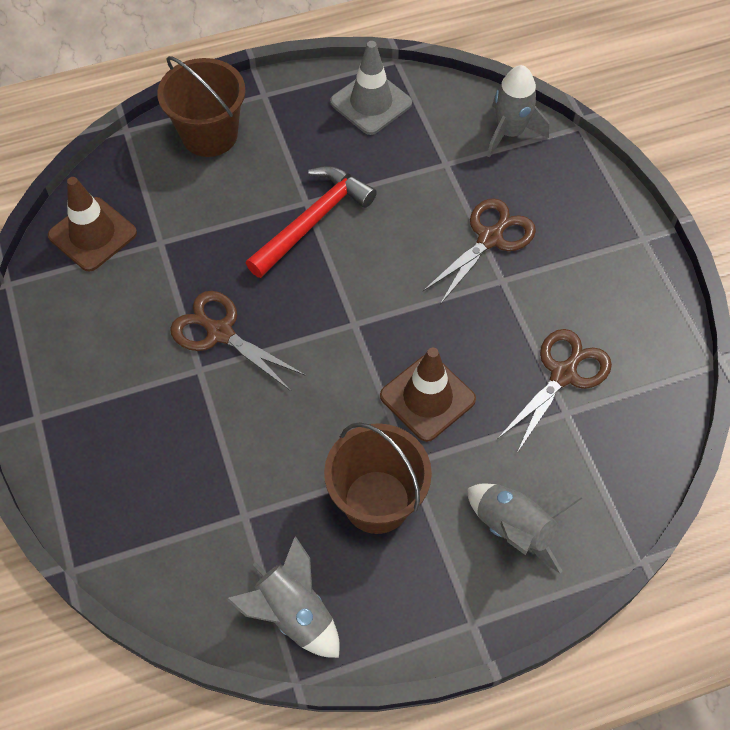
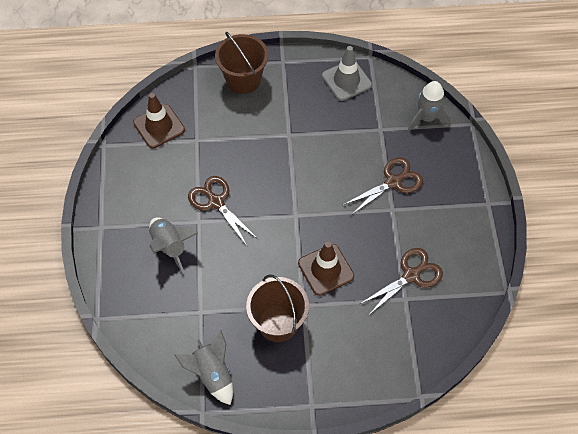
camera: 15 degrees right, 0 degrees up
(313, 221) = (289, 147): red hammer -> none
(514, 529) = (353, 359): grey rocket -> grey rocket (170, 246)

